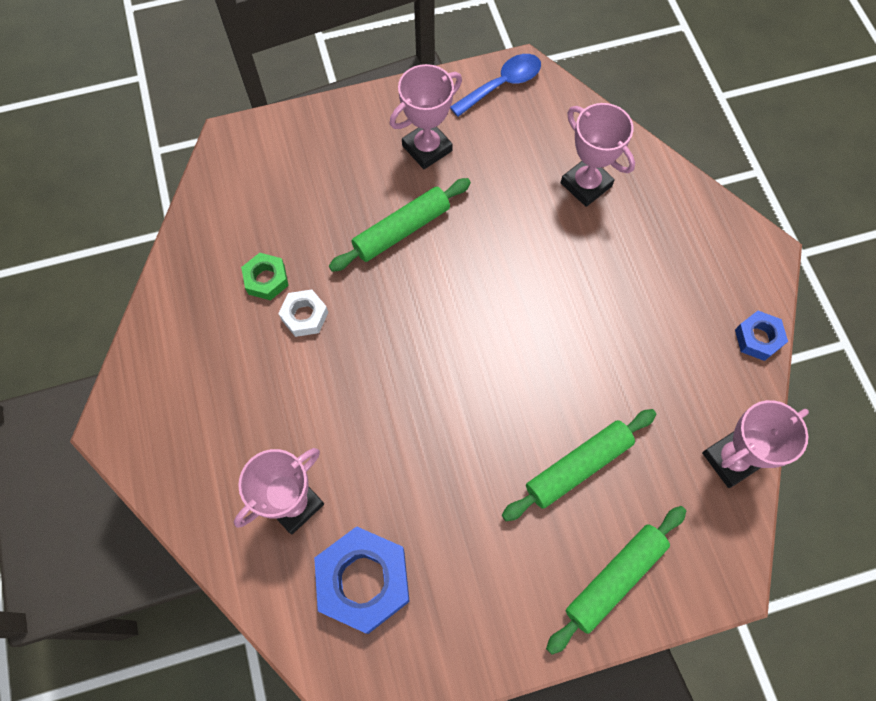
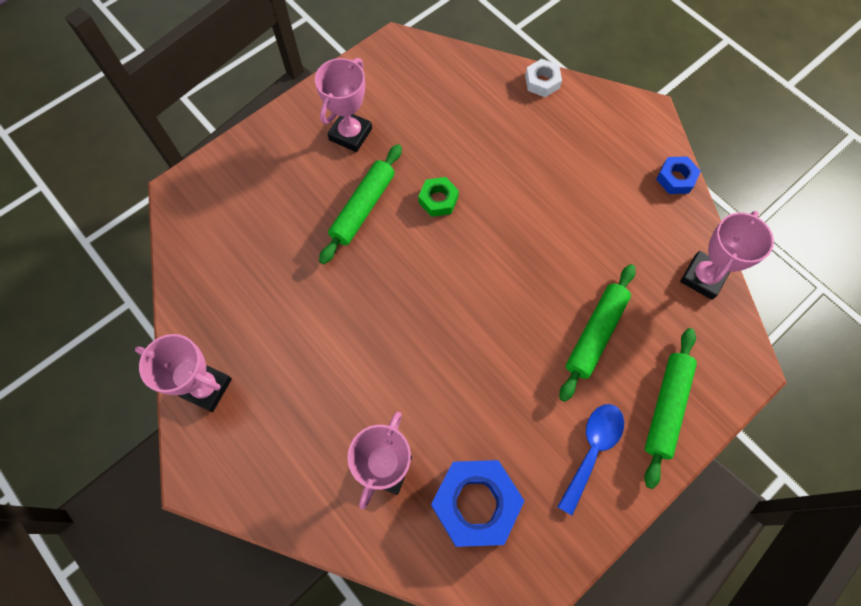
camera: 25 degrees left, 0 degrees up
(266, 279) = (269, 295): green nut -> green nut (438, 200)
(304, 316) = (317, 311): white nut -> white nut (542, 82)
(502, 85) = (386, 61): blue spoon -> blue spoon (592, 450)
(586, 184) = (490, 114): pink trophy -> pink trophy (206, 388)

